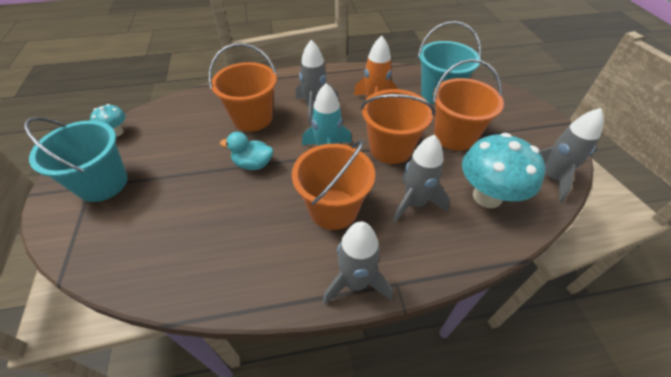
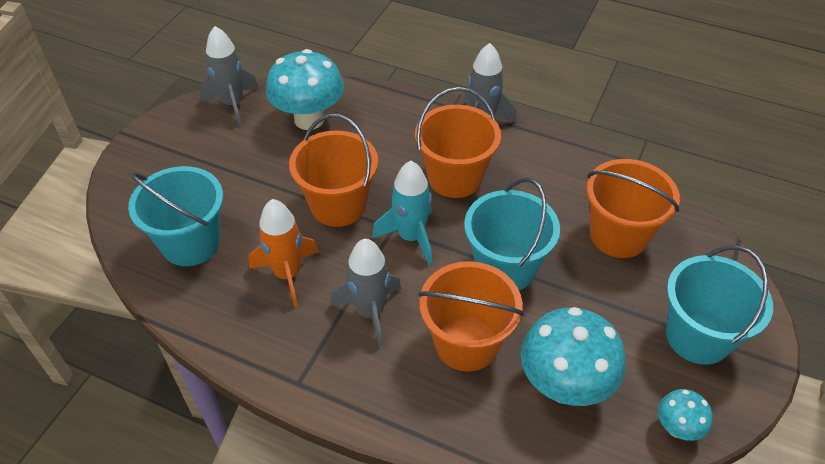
camera: 145 degrees left, 0 degrees up
(188, 124) = (564, 386): none -> turquoise mushroom
(253, 164) = (505, 268): turquoise duck -> turquoise bucket
(414, 203) = (377, 146): grey rocket -> none
(454, 136) = (255, 182): orange bucket -> orange bucket (618, 235)

